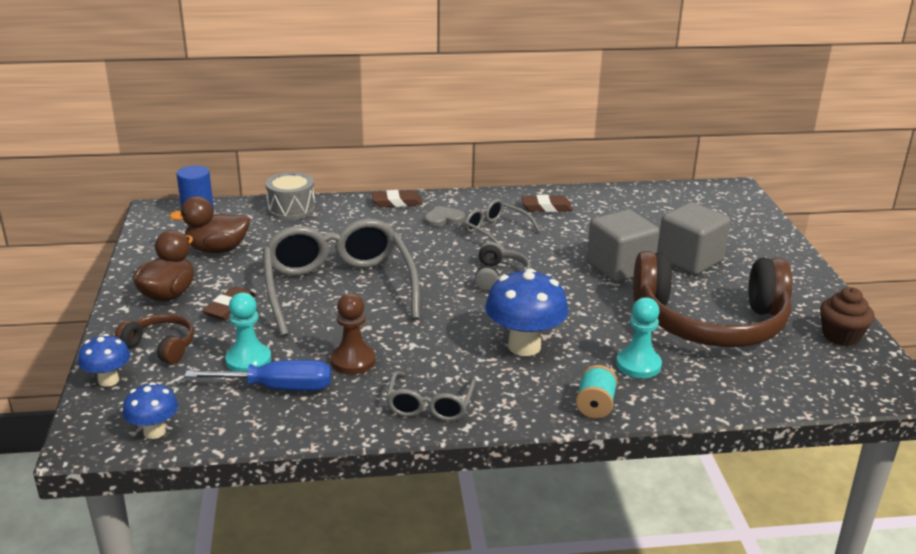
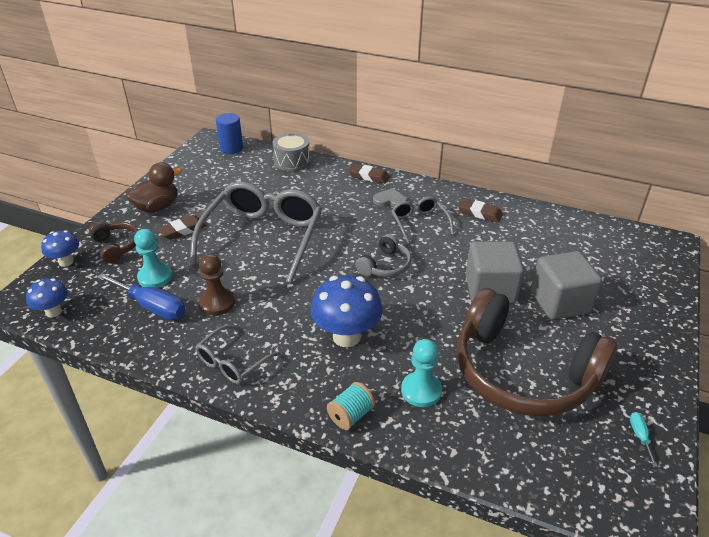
camera: 30 degrees right, 10 degrees up
(217, 249) = (217, 181): brown duck -> none
(841, 336) = (640, 436): brown cupcake -> turquoise screwdriver

